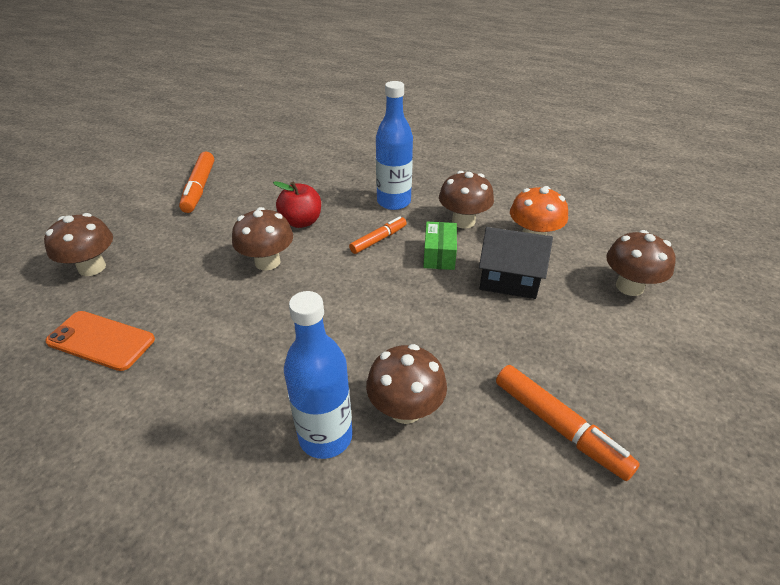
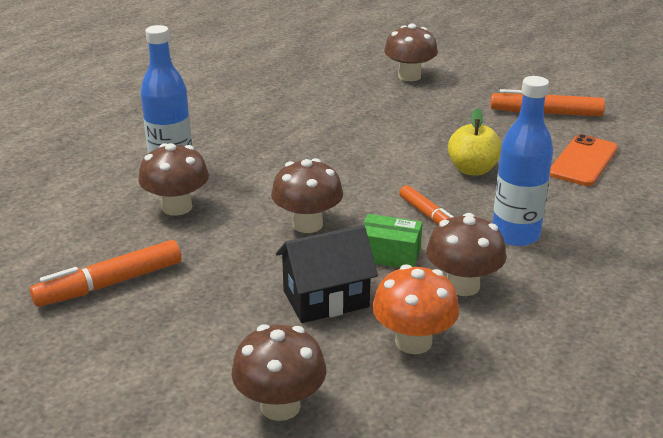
camera: 100 degrees right, 10 degrees down
(101, 341) = (314, 88): orange phone -> orange phone (583, 161)
(267, 262) = (400, 150): brown mushroom -> brown mushroom (307, 224)
(301, 222) = (472, 170): red apple -> yellow apple
(509, 280) = (326, 299): black house -> black house turned 45 degrees clockwise

